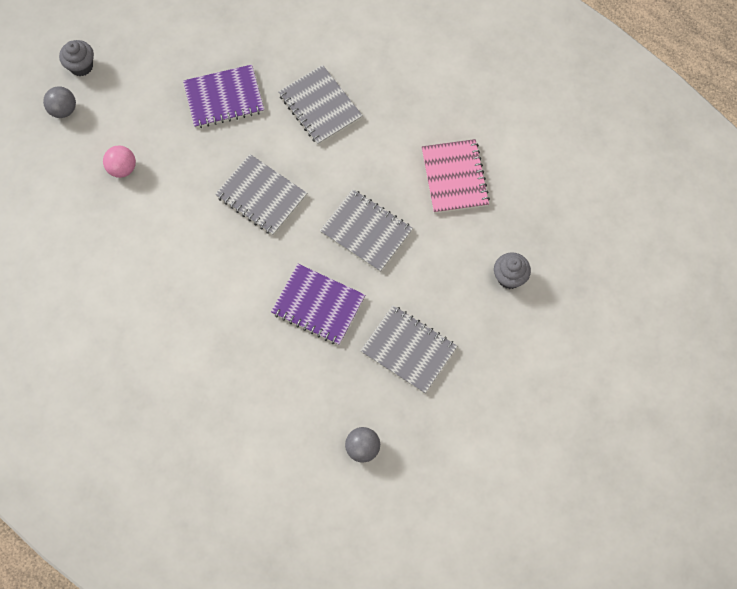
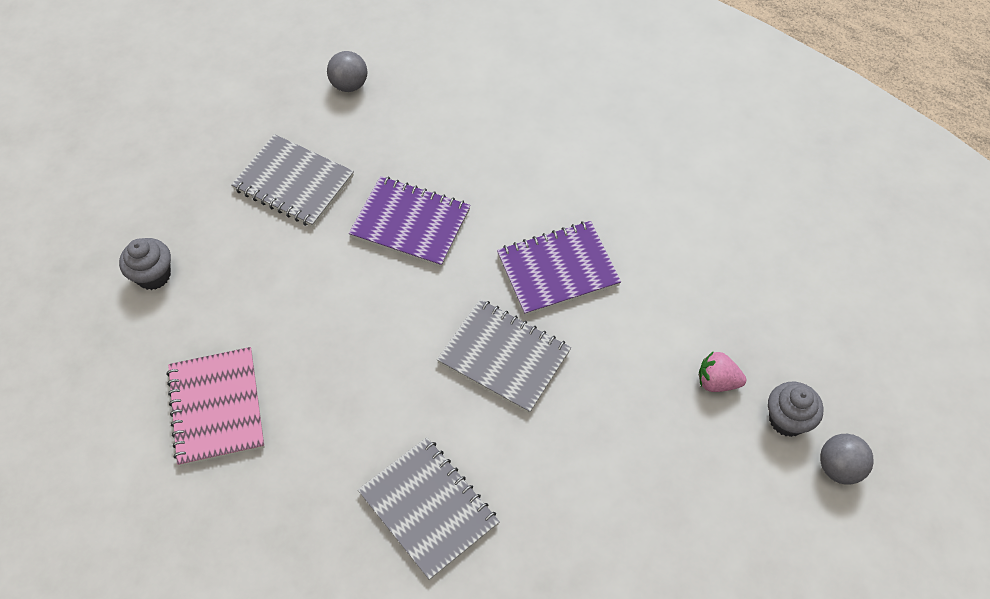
camera: 175 degrees right, 10 degrees down
(81, 66) = (839, 549): grey cupcake -> grey cupcake (787, 419)
(122, 168) = (717, 381): pink ball -> pink strawberry
(224, 98) = (587, 510): purple notebook -> purple notebook (557, 270)
(366, 231) = (349, 319): grey notebook -> none

